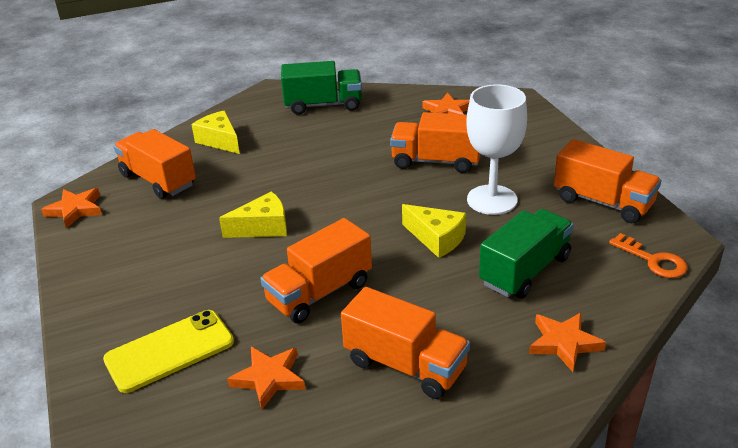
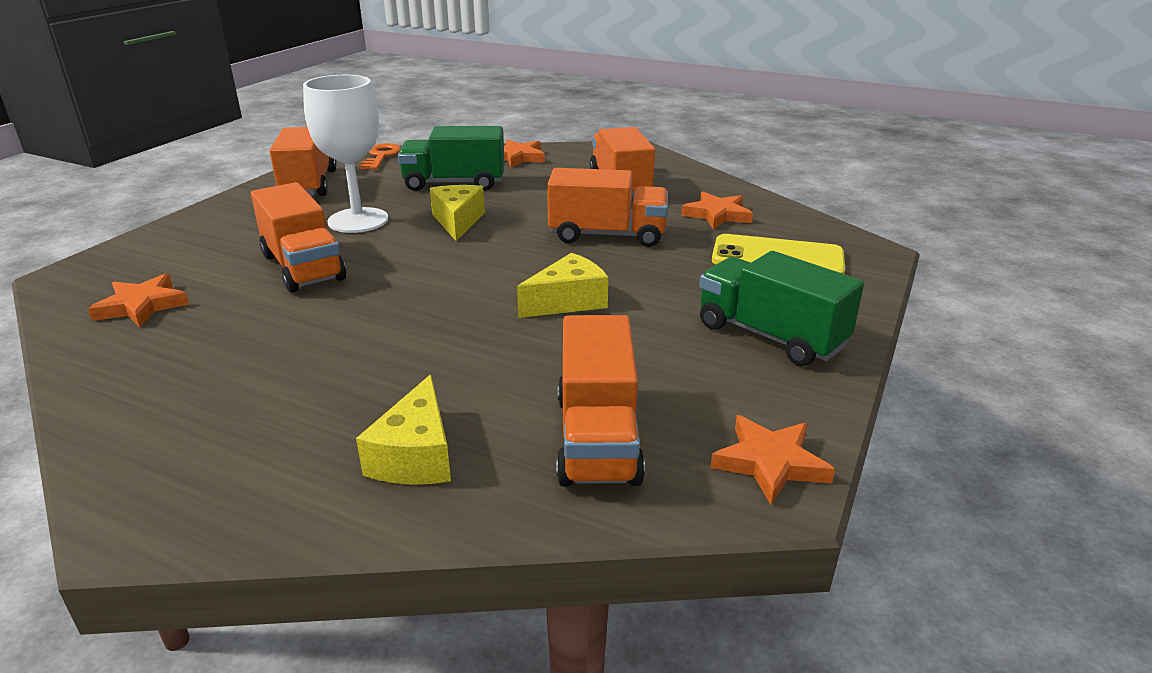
camera: 135 degrees left, 5 degrees down
(263, 227) = (568, 301): yellow cheese -> yellow cheese turned 120 degrees clockwise
(323, 105) = (182, 418): green truck -> green truck (770, 336)

